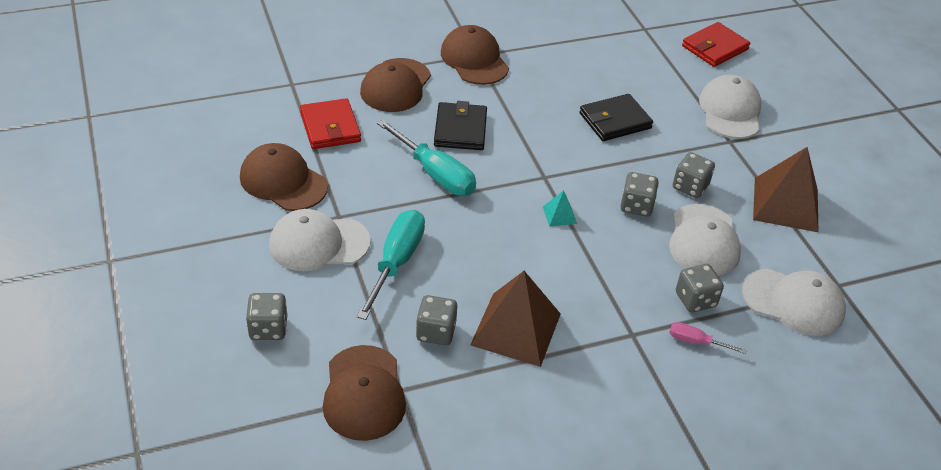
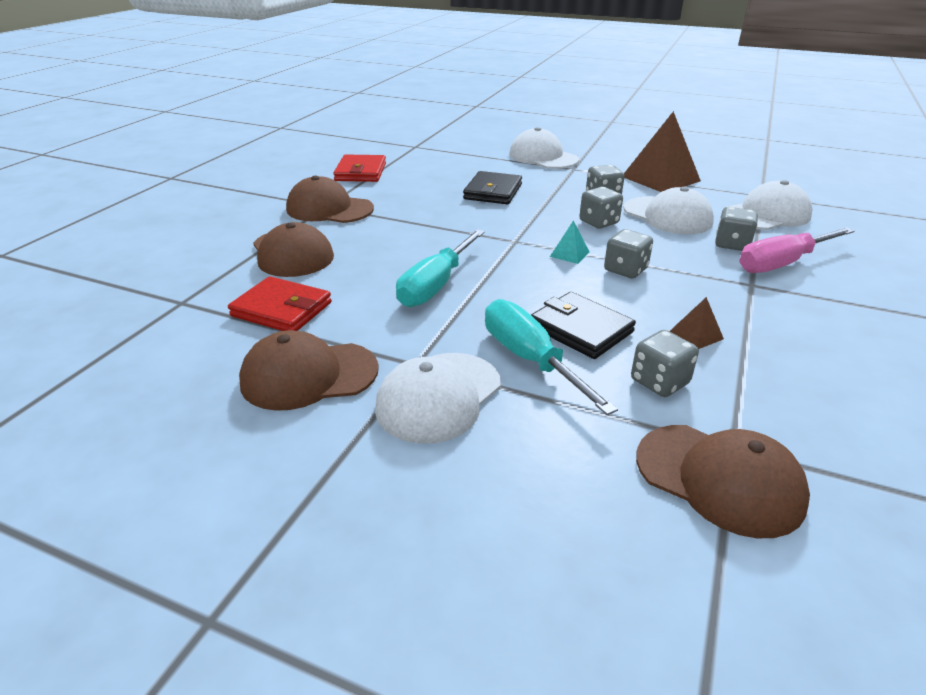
camera: 45 degrees left, 10 degrees down
(268, 328) = (536, 508): grey dice -> grey dice (625, 270)
(435, 173) = (436, 285): turquoise screwdriver -> turquoise screwdriver turned 120 degrees clockwise
(460, 129) = (400, 249): black wallet -> black wallet (580, 329)
(516, 329) = (696, 335): brown pyramid -> brown pyramid, size x0.44
(696, 342) = (782, 263): pink screwdriver -> pink screwdriver, size x2.00
(715, 48) = (473, 137): red wallet -> red wallet (361, 172)

